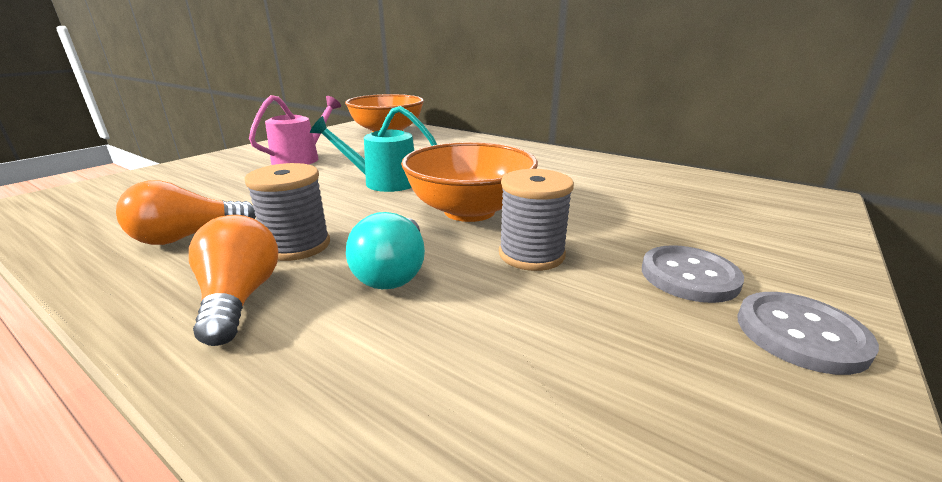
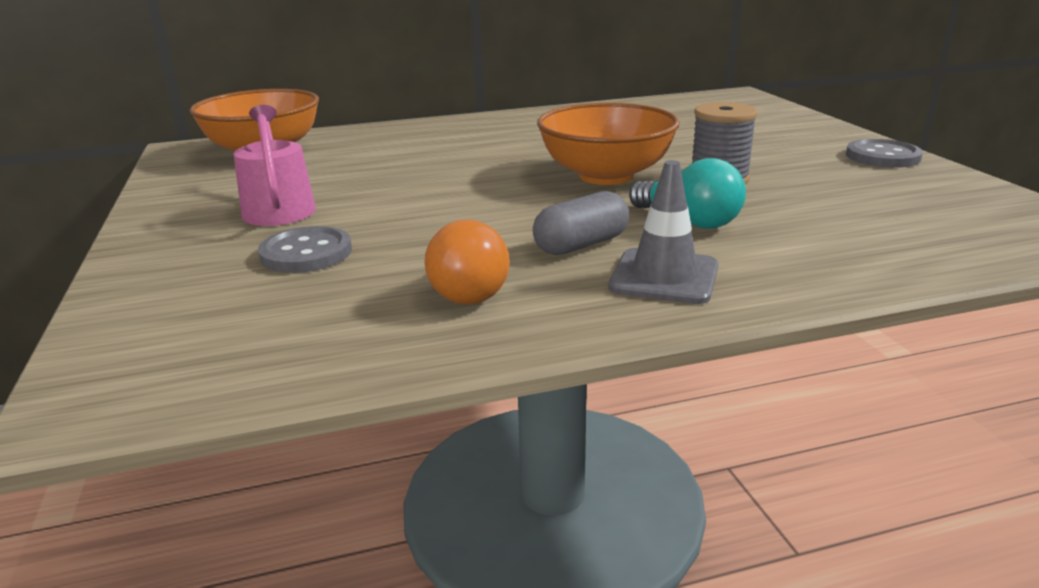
camera: 50 degrees left, 0 degrees up
(240, 298) = (664, 277): orange light bulb -> grey traffic cone
(297, 246) = (581, 245): grey spool -> grey capsule
(382, 182) = (464, 188): turquoise watering can -> none
(689, 276) = (801, 154): grey button -> grey button (306, 253)

